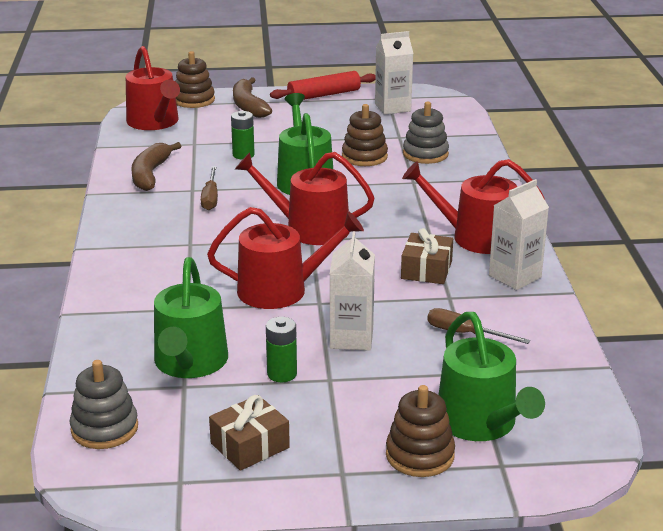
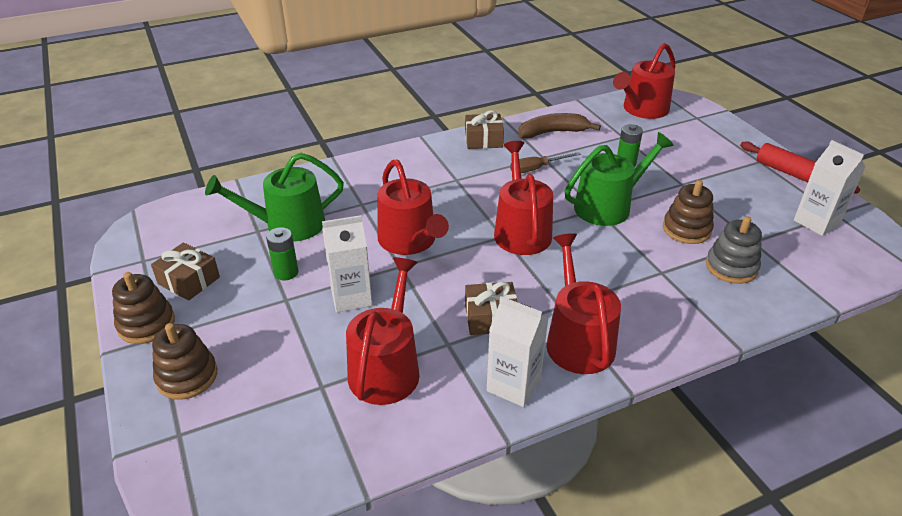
camera: 70 degrees right, 10 degrees up
(104, 428) = (199, 212): grey stacking toy -> none
(125, 213) = (483, 140): none -> brown gift
(194, 100) = (702, 115): brown stacking toy -> brown stacking toy (146, 324)
(248, 106) = (722, 142): brown banana -> none
(465, 334) = (386, 368): brown screwdriver -> red watering can
(481, 423) = (240, 407): green watering can -> none

